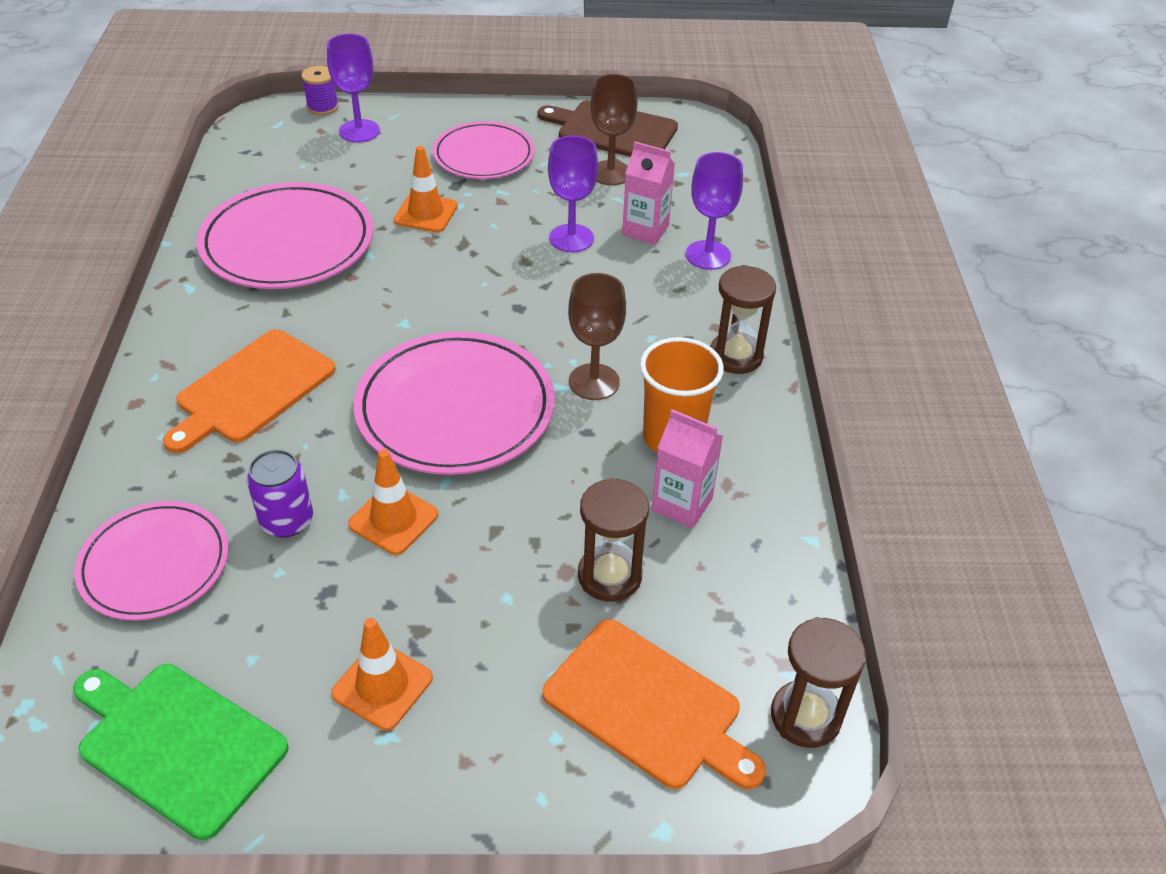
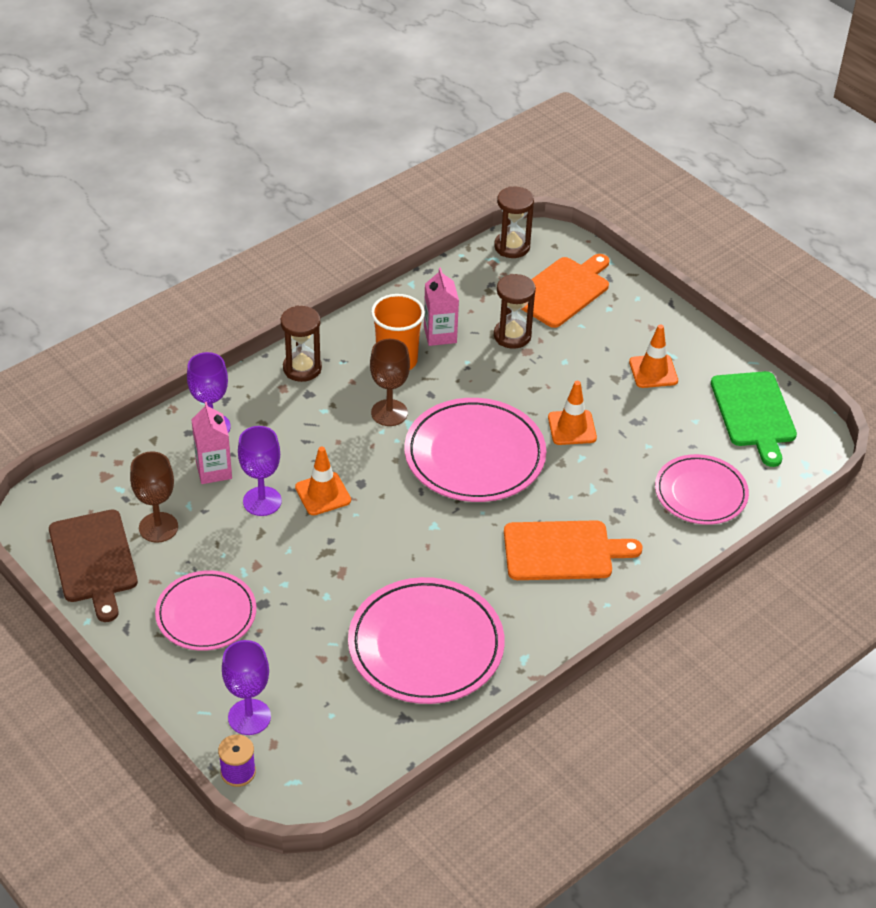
camera: 130 degrees left, 0 degrees up
(287, 520) = (620, 465): purple can -> none
(426, 213) = (314, 595): orange traffic cone -> orange traffic cone (323, 494)
(648, 706) = (562, 290): orange cutting board -> orange cutting board turned 45 degrees clockwise

